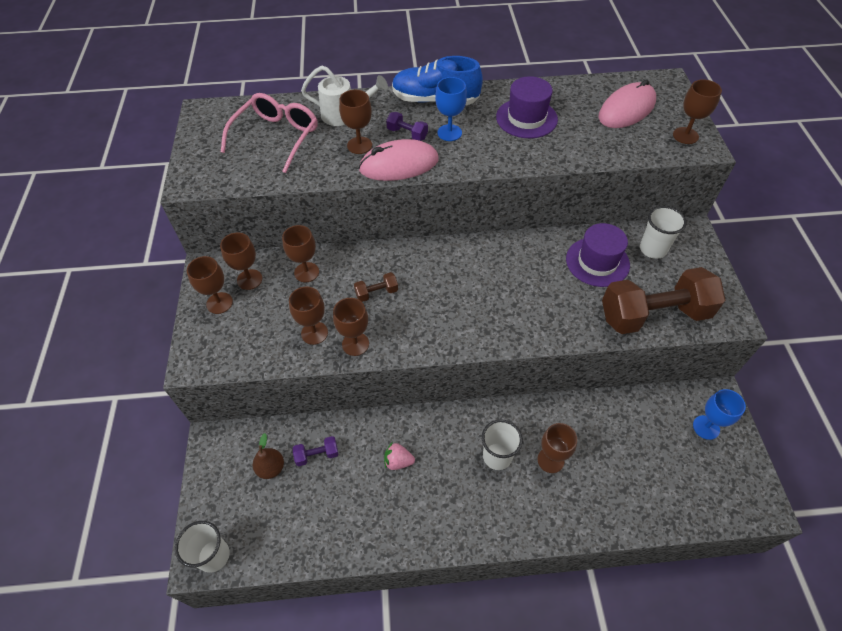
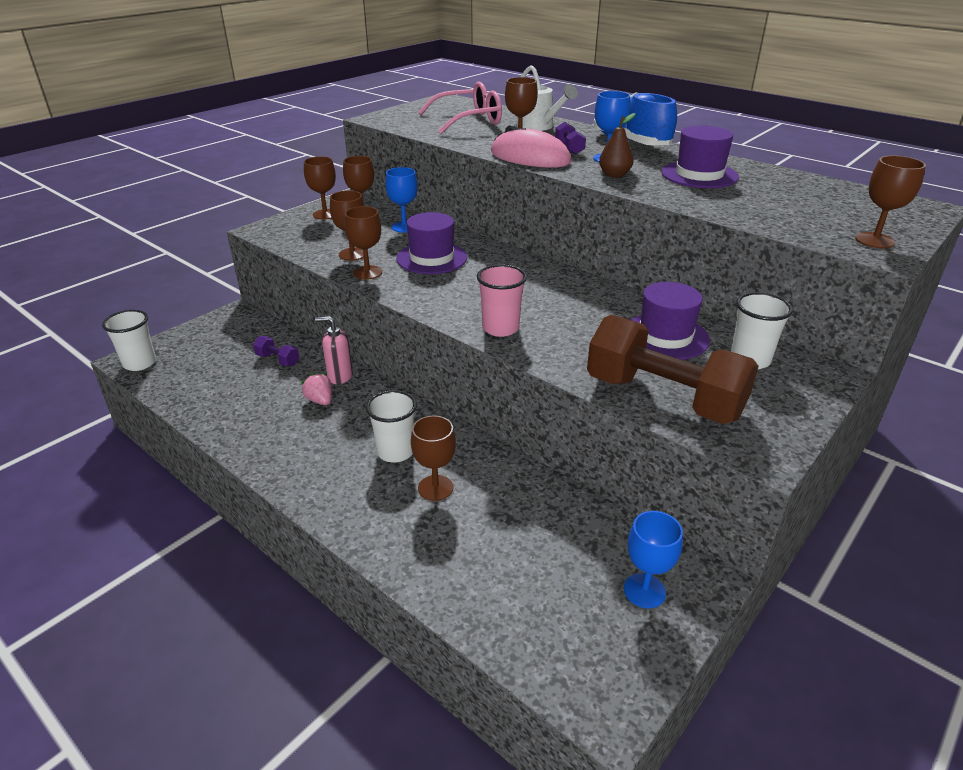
camera: 45 degrees right, 20 degrees down
(271, 468) = (241, 347): brown pear -> brown pear (614, 175)
(306, 272) = (404, 227): brown goblet -> blue goblet
(376, 293) = (432, 258): brown dumbbell -> purple hat
(381, 430) = (339, 376): none -> pink soap dispenser
(511, 328) = (500, 328): none -> pink cup
(626, 109) = (829, 205): pink mouse -> none

